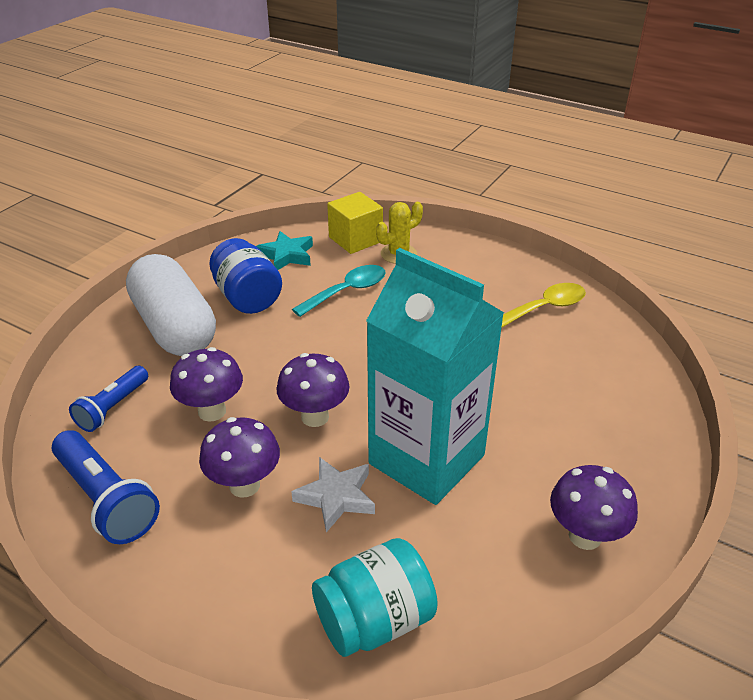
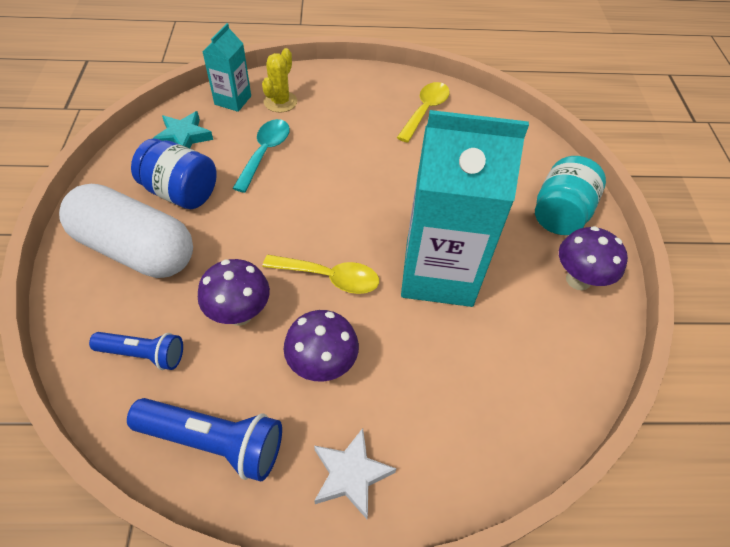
camera: 35 degrees left, 15 degrees up
(112, 407) = (143, 354): blue flashlight -> blue flashlight turned 75 degrees counterclockwise
(315, 417) = (329, 277): purple mushroom -> yellow spoon
(336, 497) = (399, 337): white star -> white star (351, 474)
(355, 239) = (233, 100): yellow cube -> turquoise carton
(374, 620) = (501, 418): turquoise jar -> turquoise jar (560, 214)

